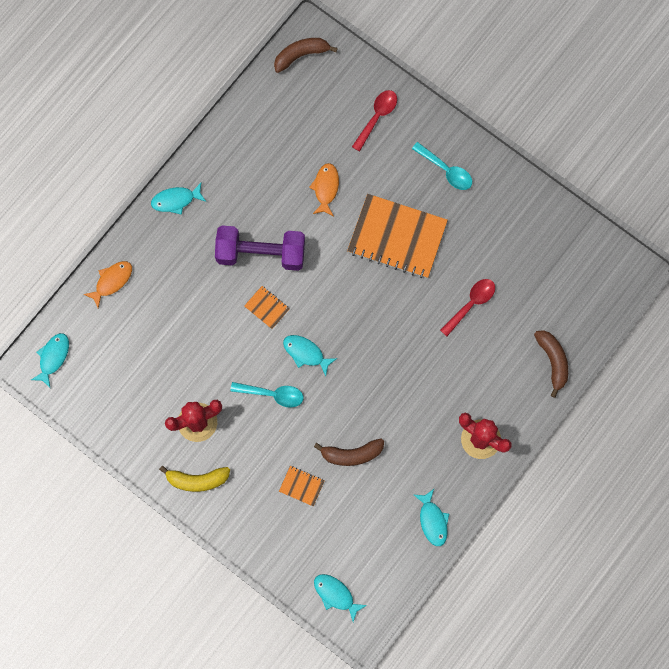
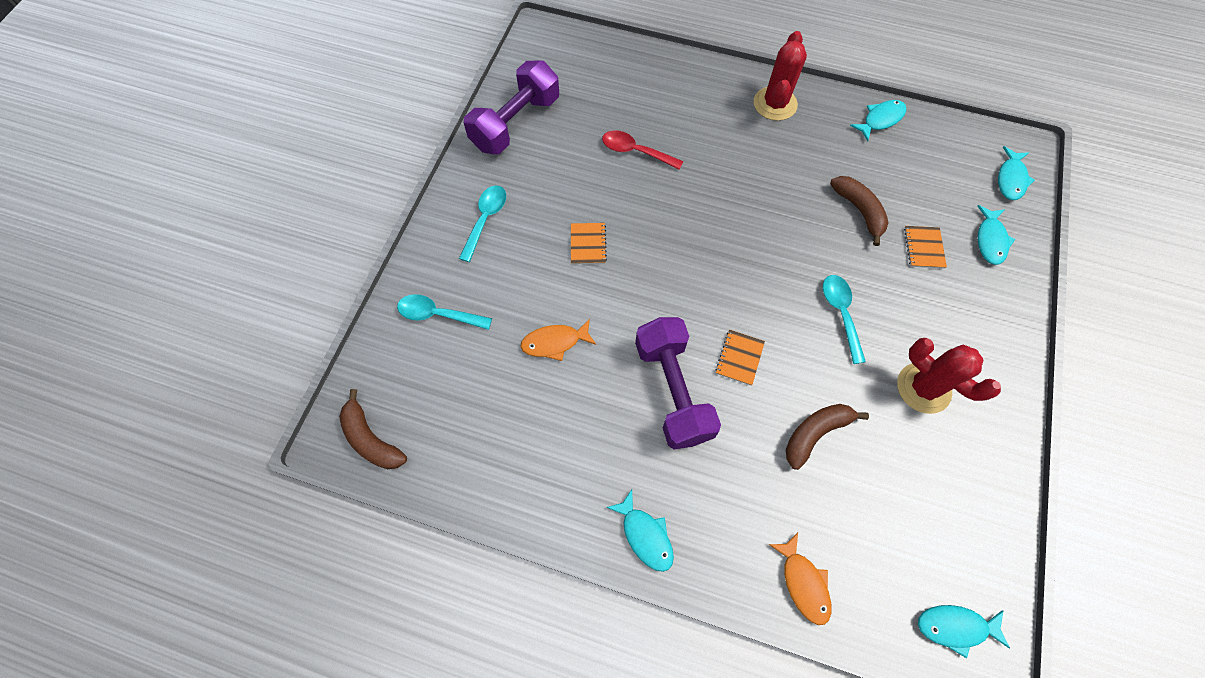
camera: 110 degrees left, 10 degrees down
(112, 281) = (803, 583): orange fish -> orange fish turned 135 degrees counterclockwise
(197, 480) = (990, 362): yellow banana -> none
(306, 353) = (773, 294): turquoise fish -> turquoise fish (990, 240)
(377, 117) = (438, 314): red spoon -> turquoise spoon
(397, 237) = (588, 244): orange notebook -> orange notebook, size x0.43
(533, 219) = (516, 123): none -> purple dumbbell
(553, 361) = (663, 68): brown banana -> brown banana (815, 433)

